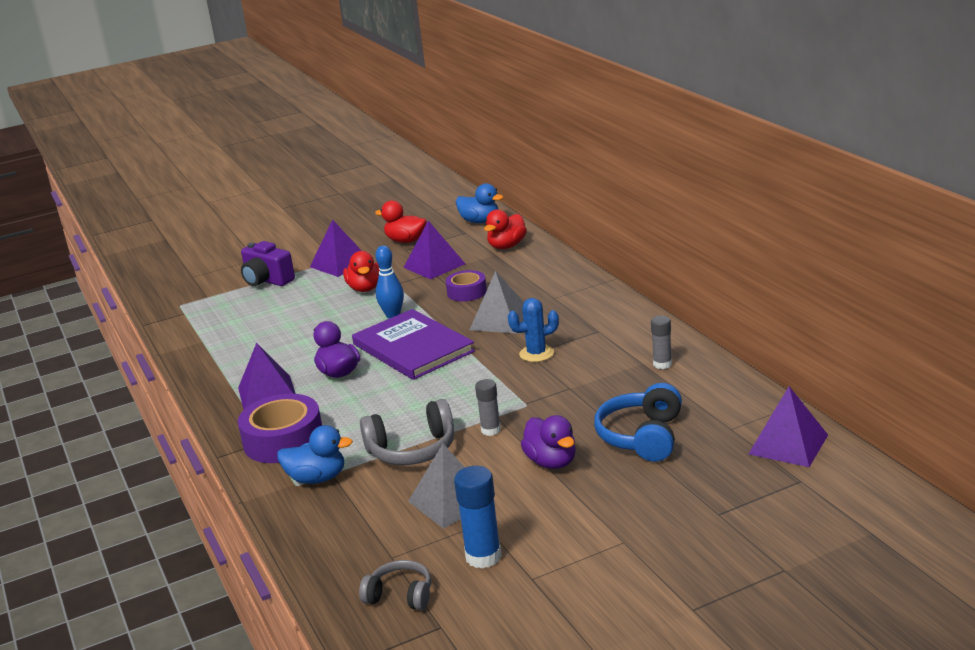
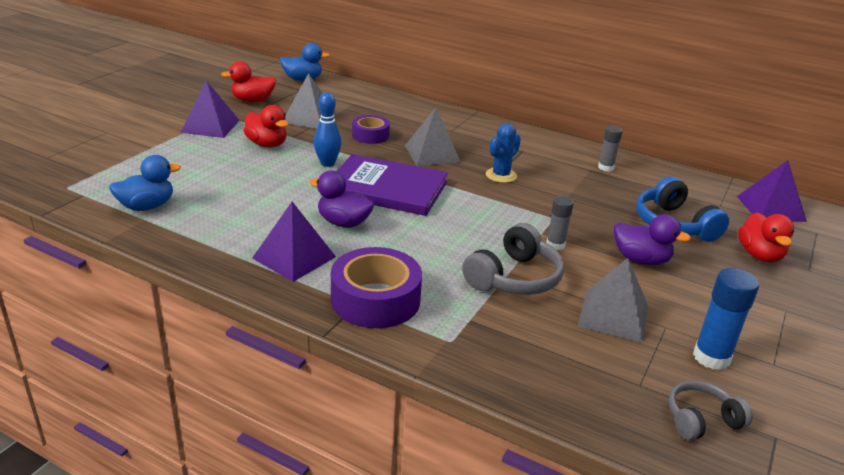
camera: 40 degrees left, 5 degrees up
(267, 280) = (147, 150): purple camera -> none
(317, 478) = (463, 328): blue duck -> blue duck (147, 206)
(434, 265) = (309, 117): purple pyramid -> grey pyramid
(507, 246) = (354, 96): red duck -> red duck (759, 255)

